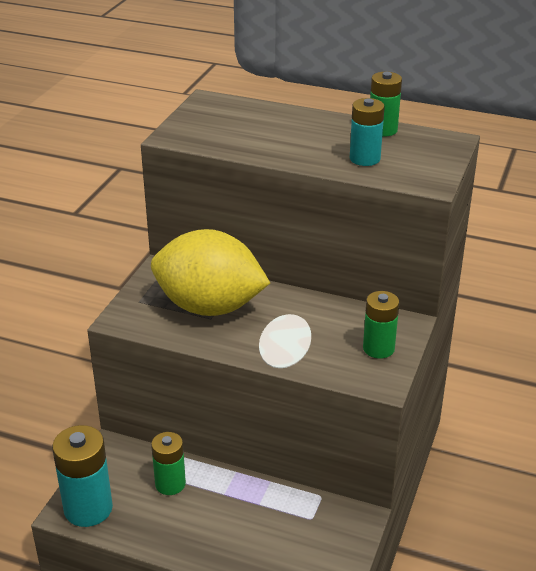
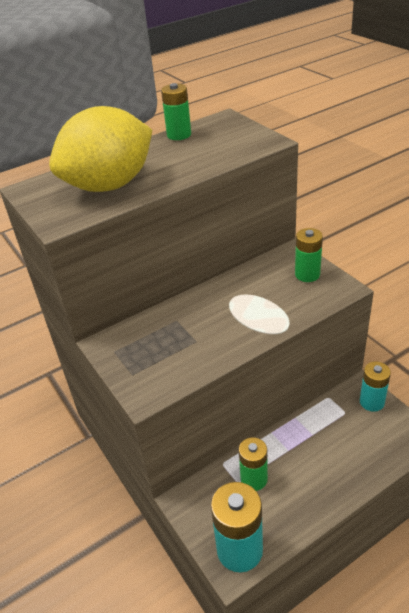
camera: 50 degrees left, 5 degrees up
(209, 307) = (182, 336): yellow lemon -> yellow lemon (109, 185)
(365, 158) = (208, 153): turquoise battery -> turquoise battery (372, 402)

